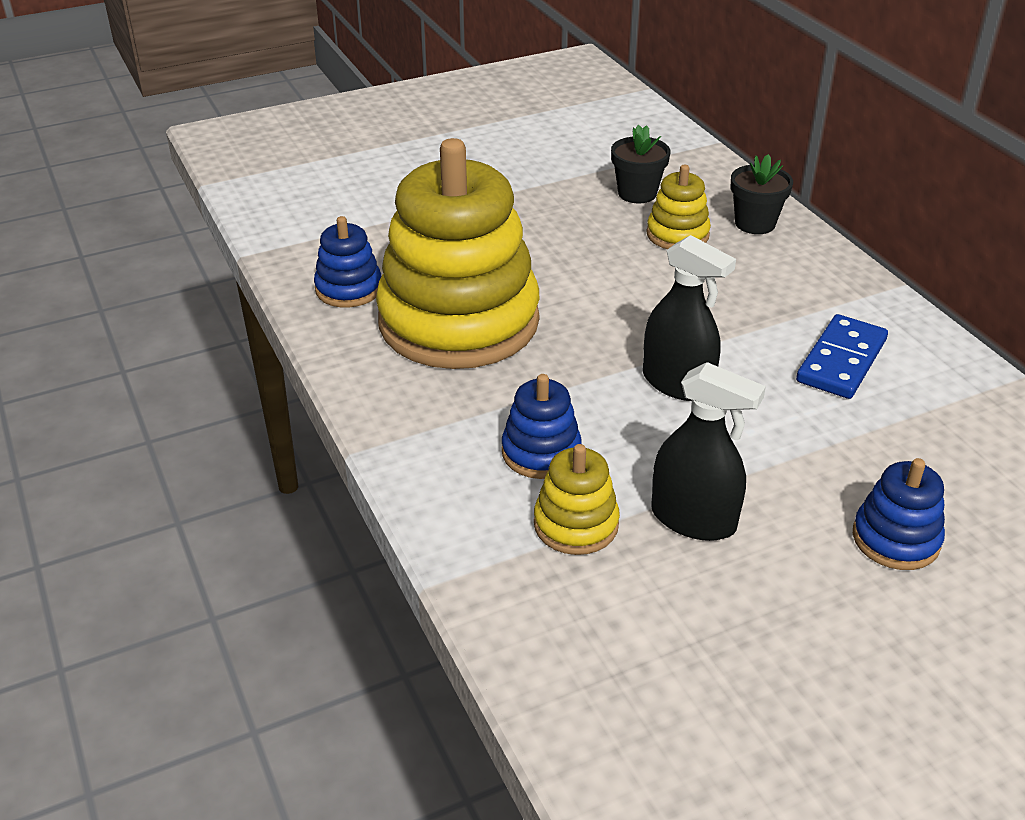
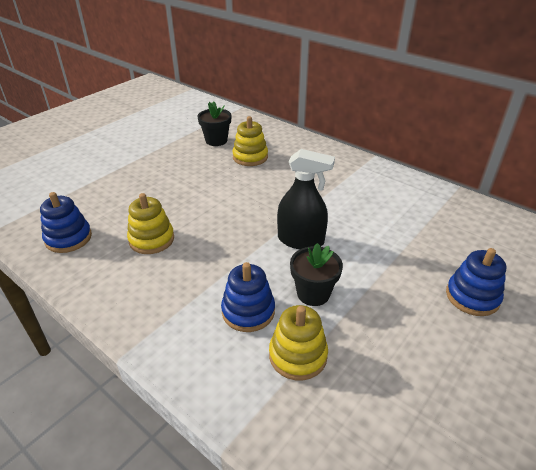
camera: 25 degrees left, 0 degrees up
(458, 321) = (151, 239): yellow stacking toy -> yellow stacking toy, size x0.43
(693, 519) = (363, 324): black spray bottle -> none
(755, 223) = (285, 142): black flower pot -> black flower pot (313, 293)
(841, 361) = (374, 202): blue domino -> none

